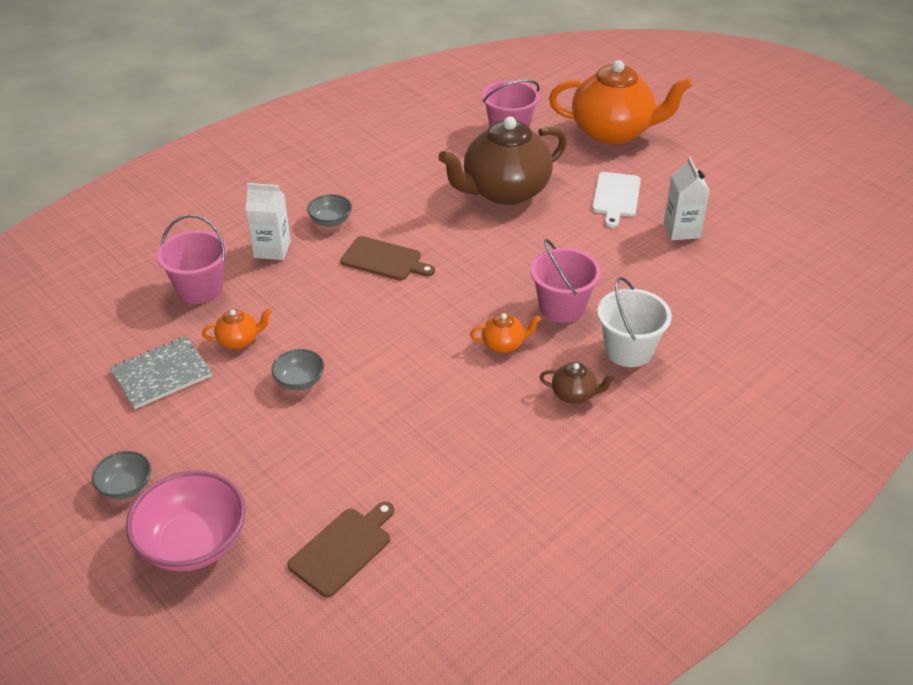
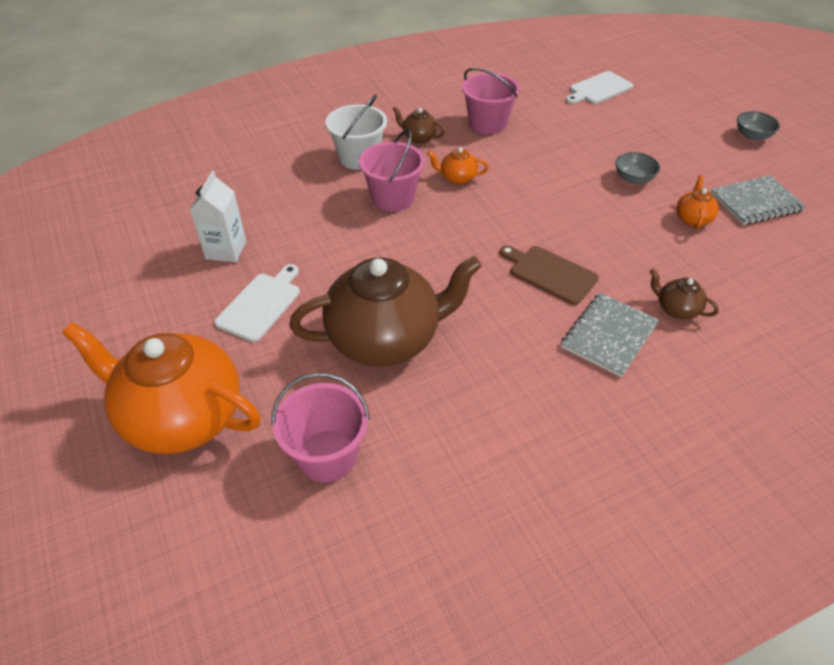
camera: 165 degrees left, 5 degrees up
(193, 543) = (694, 104): pink bowl -> none
(200, 288) = (747, 276): pink bucket -> pink bucket (487, 123)
(239, 340) = (692, 218): orange teapot -> orange teapot turned 105 degrees clockwise
(272, 249) = (676, 309): white carton -> brown teapot
(331, 221) = (609, 336): grey bowl -> grey notebook
(343, 549) = (599, 89): brown cutting board -> white cutting board

